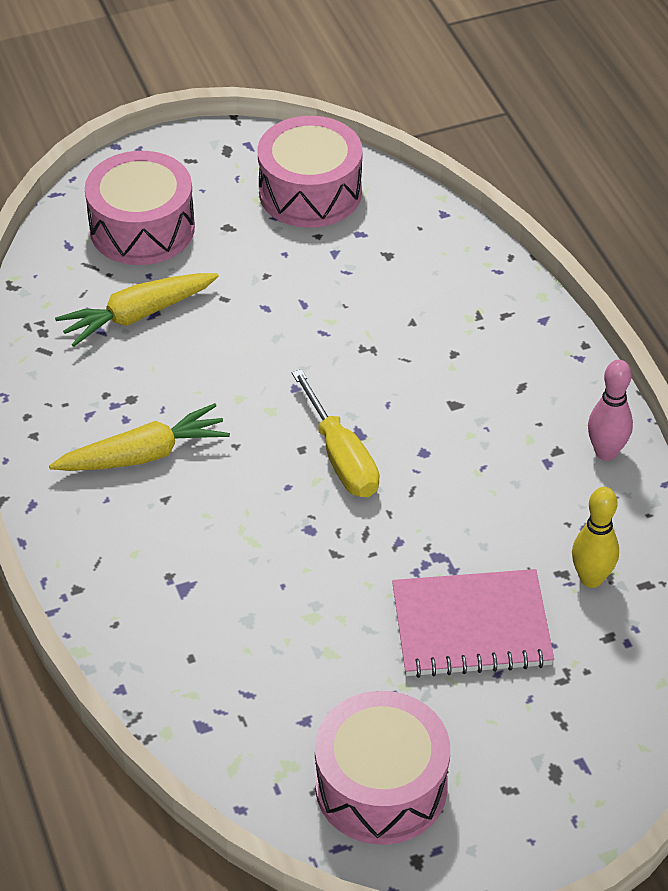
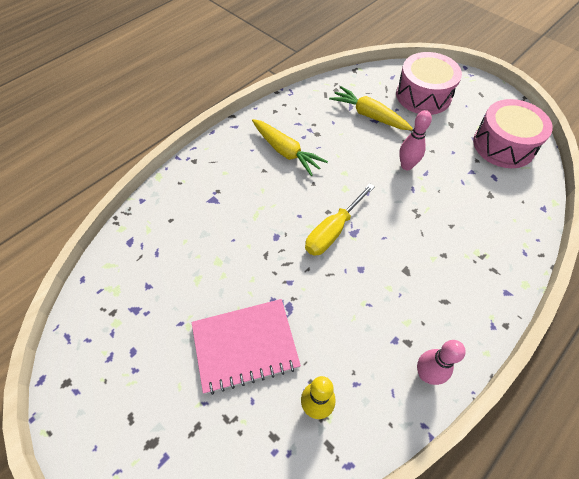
camera: 65 degrees right, 10 degrees up
(275, 319) = (406, 166): none -> pink bowling pin
(381, 786) = (114, 342): pink drum -> none
(471, 627) = (245, 346): pink notebook -> pink notebook turned 75 degrees counterclockwise

